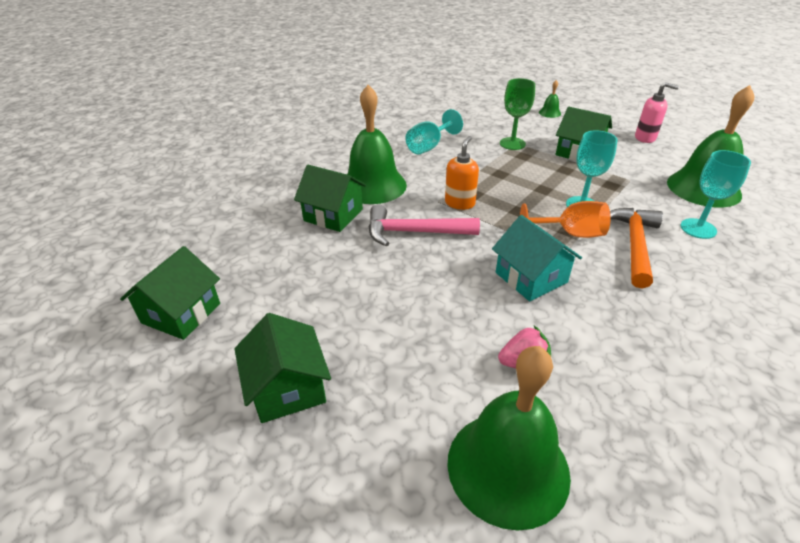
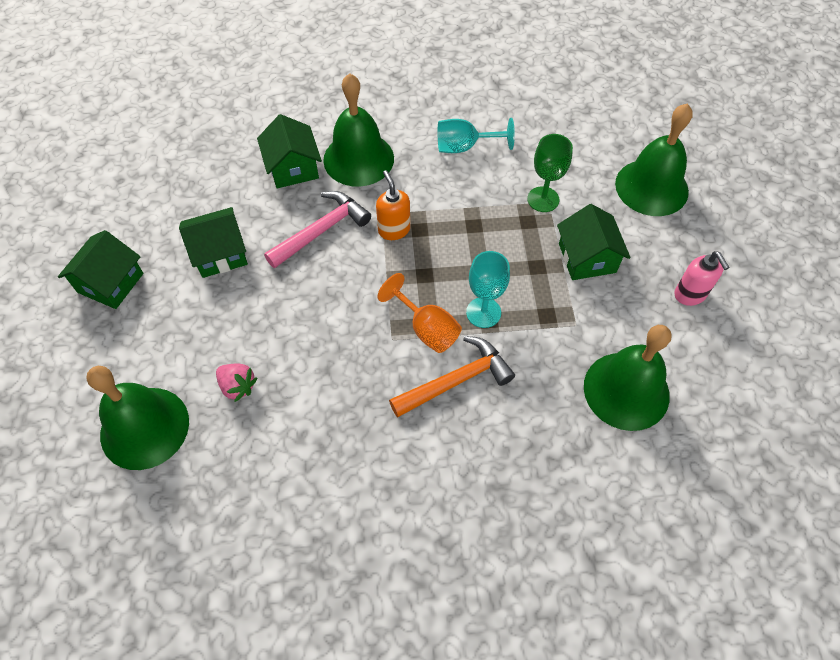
camera: 45 degrees right, 20 degrees up
(181, 313) = (119, 182): green house -> green house (220, 253)
(414, 232) = (321, 230): pink hammer -> pink hammer turned 90 degrees clockwise
(460, 203) = (394, 230): orange soap dispenser -> orange soap dispenser turned 90 degrees counterclockwise
(531, 277) = (337, 336): turquoise house -> none
(549, 113) = (651, 187): green bell -> green bell, size x2.45
(698, 228) = (536, 416): turquoise goblet -> none

